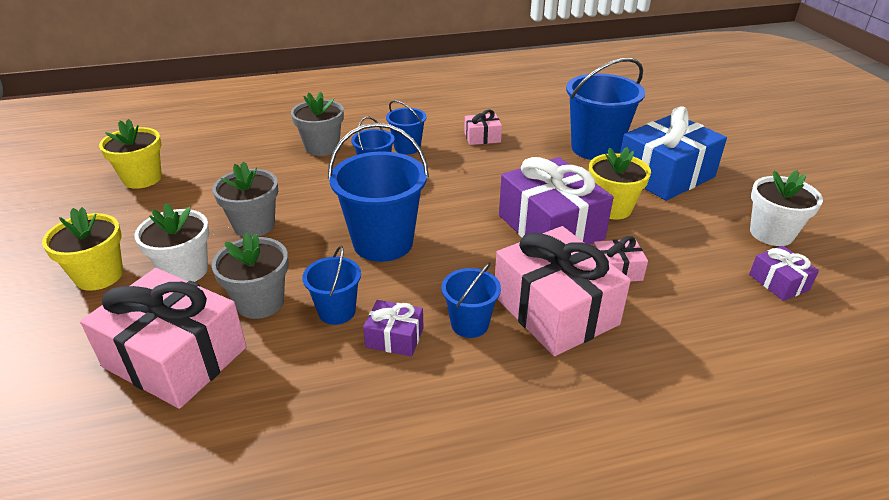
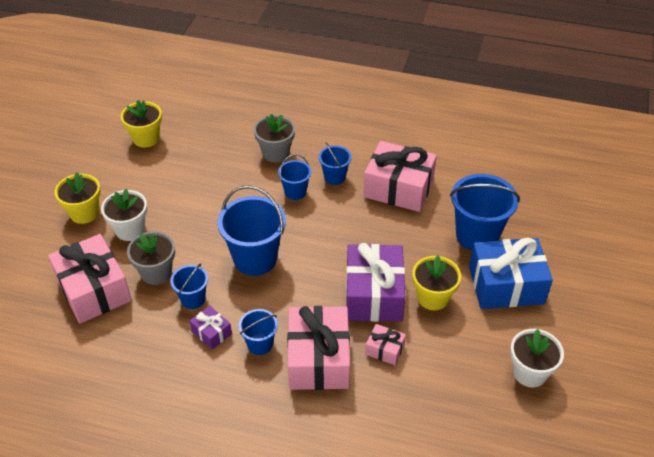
camera: 30 degrees right, 10 degrees up
(254, 225) = (188, 209): grey flower pot -> none
(482, 137) = (398, 188): pink gift -> pink gift, size x2.15
(778, 282) = (488, 411): purple gift -> none

